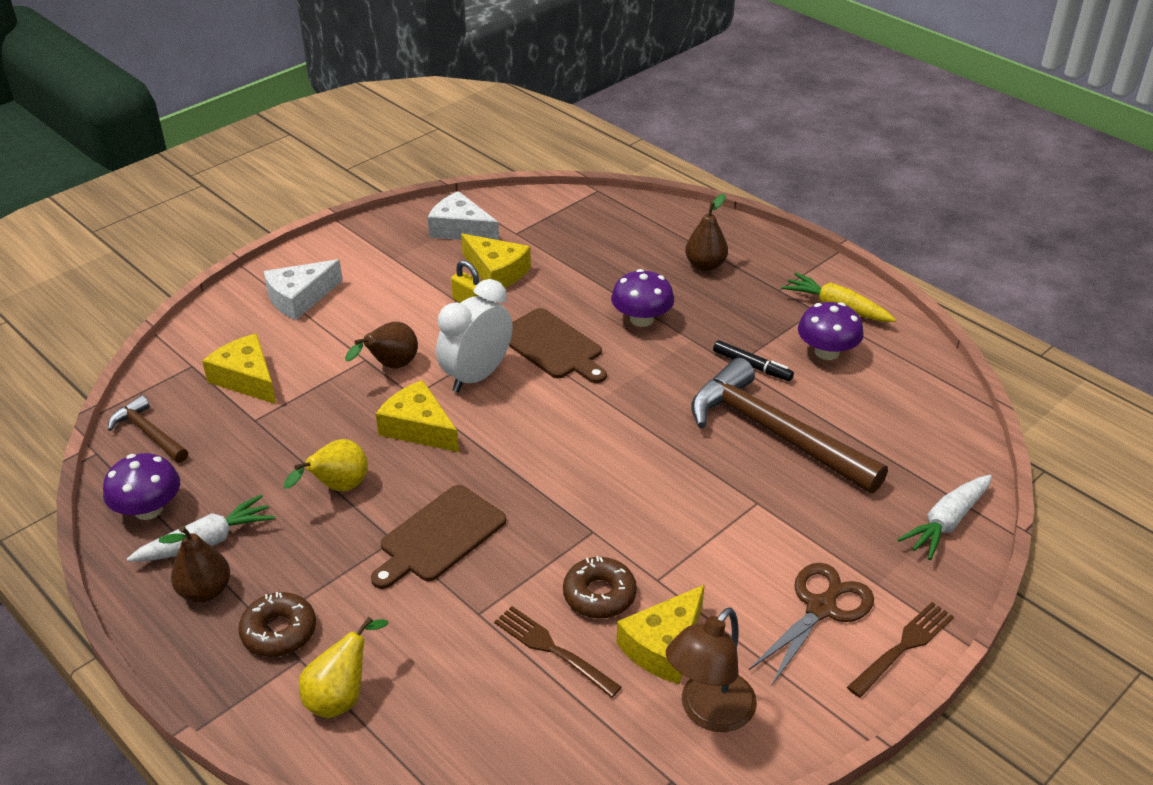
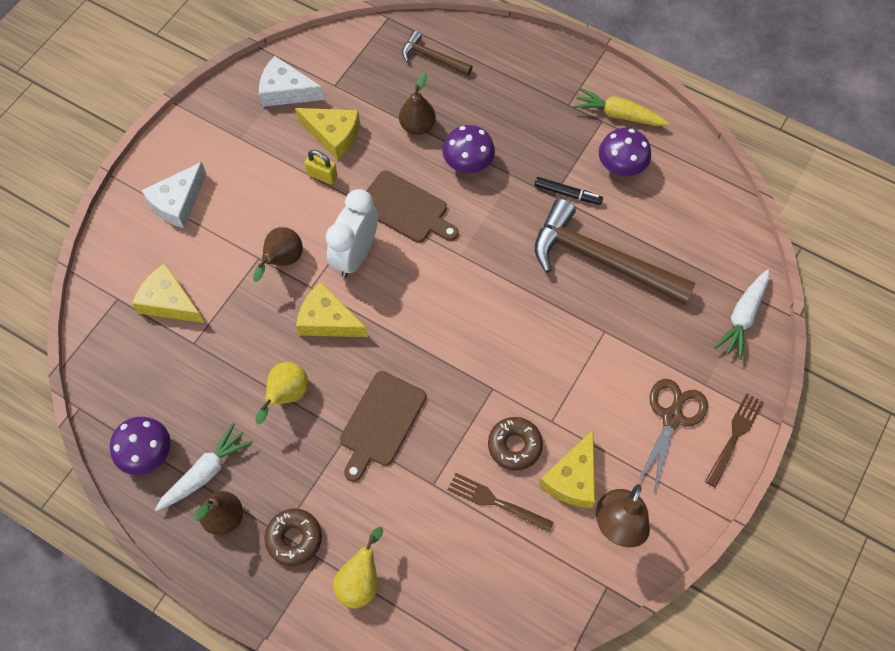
camera: 15 degrees left, 25 degrees up
(149, 433) = (113, 378): brown hammer -> brown hammer (432, 58)
(705, 265) = (502, 89): brown pear -> brown pear (417, 126)

